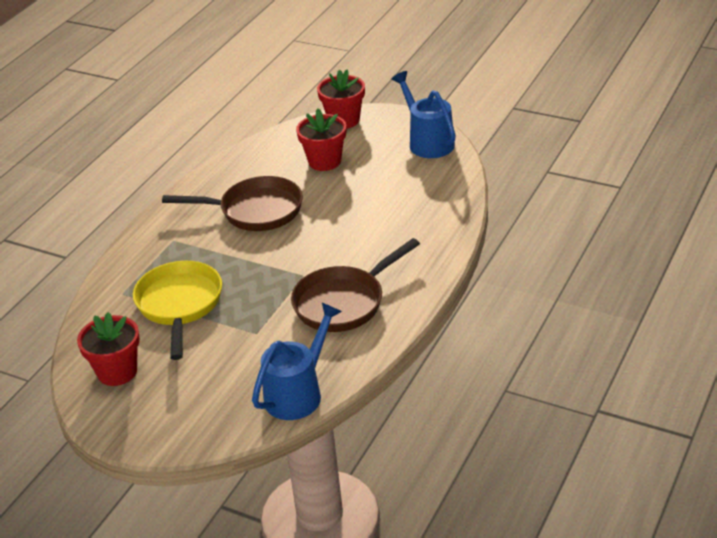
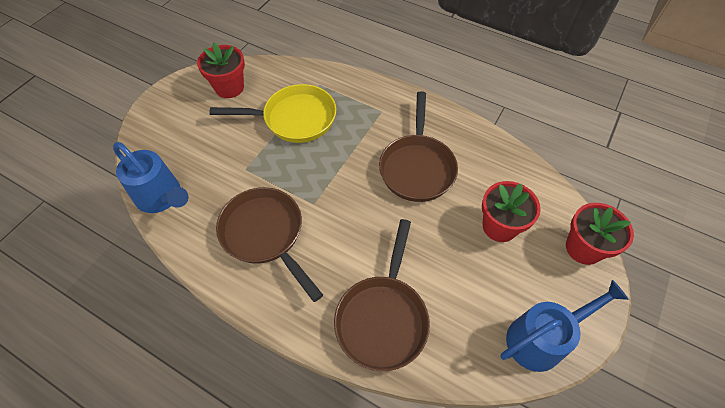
camera: 90 degrees right, 20 degrees up
(423, 220) = (383, 318): none -> brown pan

